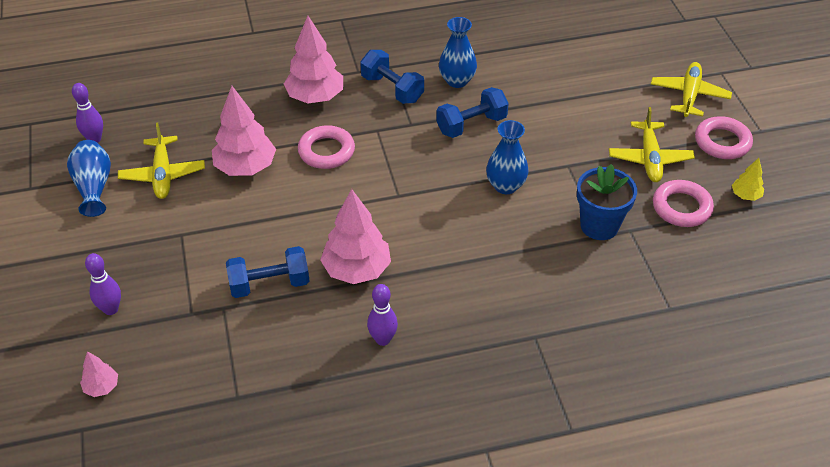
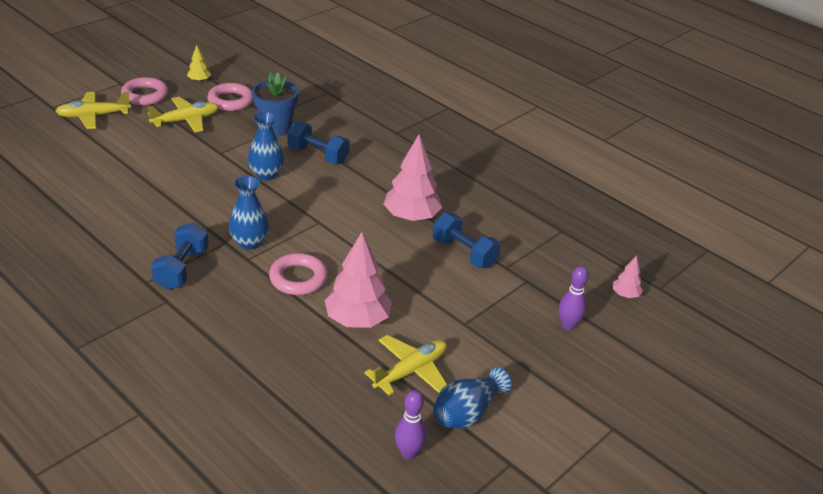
camera: 125 degrees left, 10 degrees down
(315, 97) = (227, 314): pink tree -> none
(383, 339) = (457, 187): purple bowling pin -> none
(457, 81) = (144, 234): blue vase -> blue vase (249, 242)
(471, 125) = (203, 209): blue dumbbell -> blue dumbbell (318, 155)

